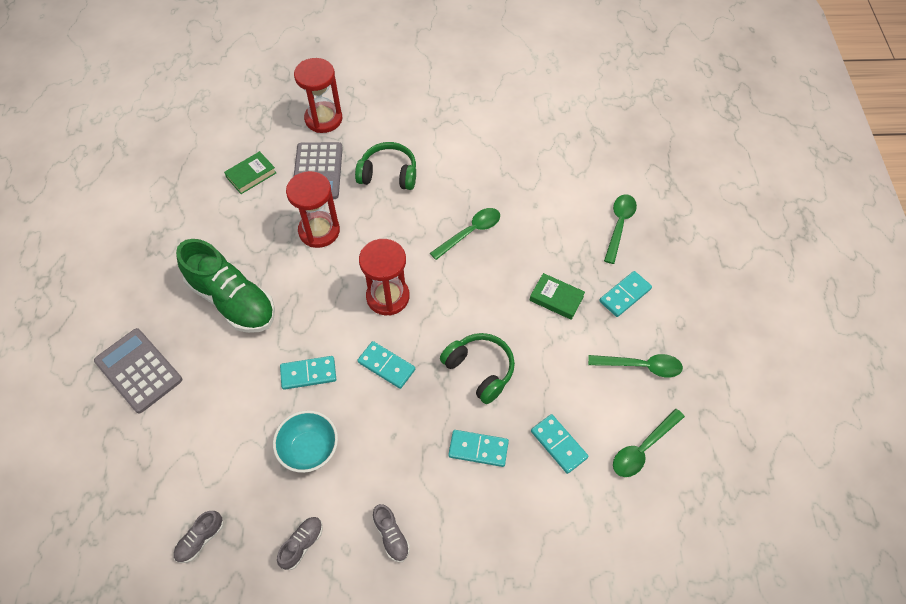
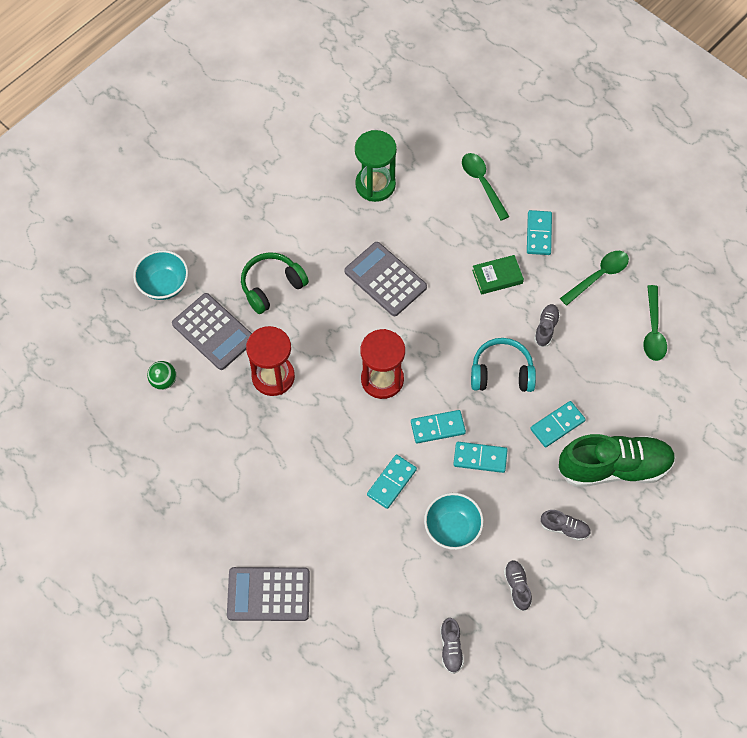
camera: 45 degrees left, 5 degrees up
(232, 300) = (273, 484): green shoe -> green shoe (614, 467)
(251, 175) = (163, 381): green book -> green ball
(323, 119) = (164, 285): red hourglass -> turquoise bowl
(470, 232) = (385, 279): green spoon -> grey calculator
(480, 370) = (501, 373): green headphones -> turquoise headphones
(536, 166) = (375, 185): none -> green hourglass
(553, 368) = (546, 328): none -> grey shoe
(558, 444) = (602, 375): turquoise domino -> turquoise domino (480, 458)

